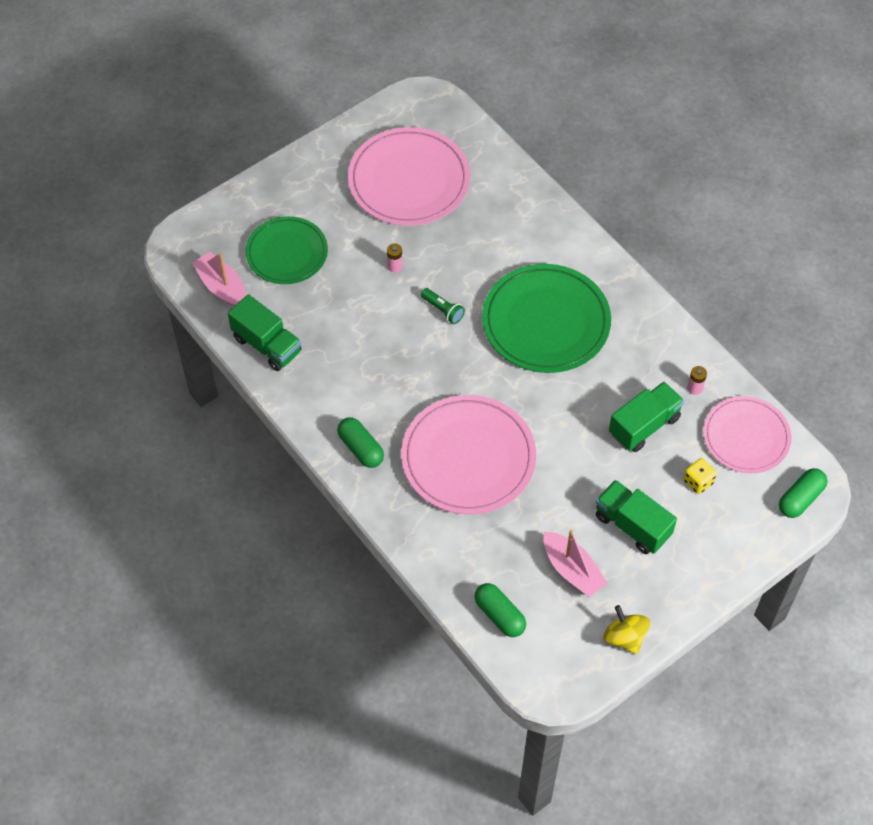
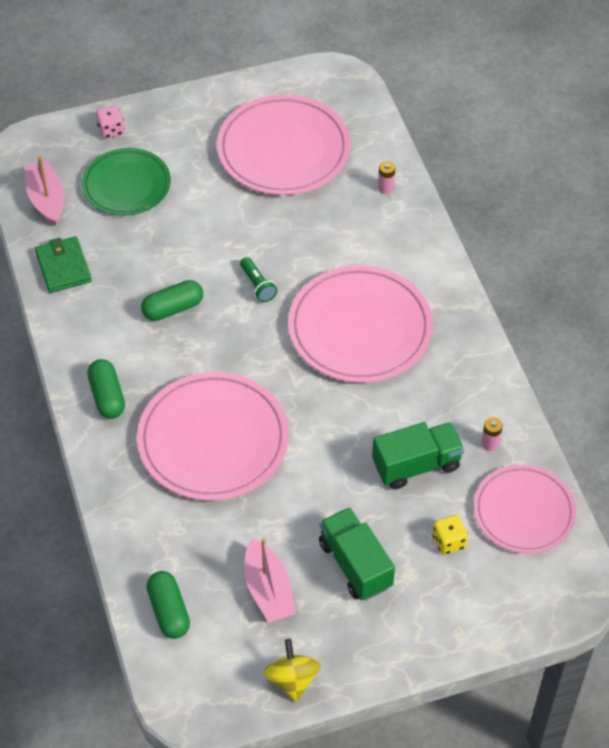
camera: 20 degrees right, 5 degrees down
(249, 206) = (111, 130): none -> pink dice
(267, 345) = (63, 267): green truck -> green wallet
(395, 266) = (229, 228): pink battery -> pink battery (386, 188)
(546, 322) = (360, 328): green plate -> pink plate
(800, 498) = (556, 596): green capsule -> green capsule (173, 308)

